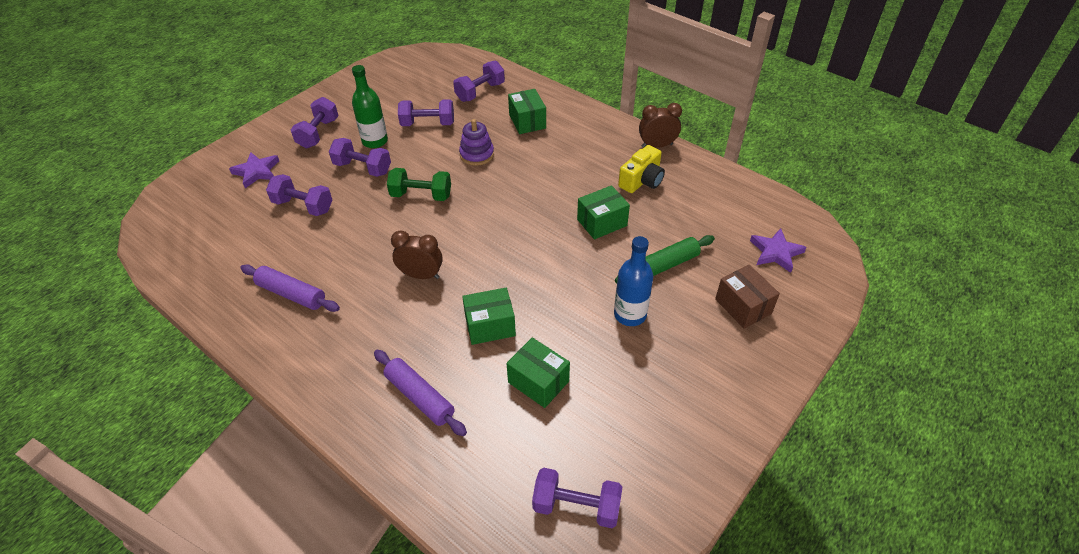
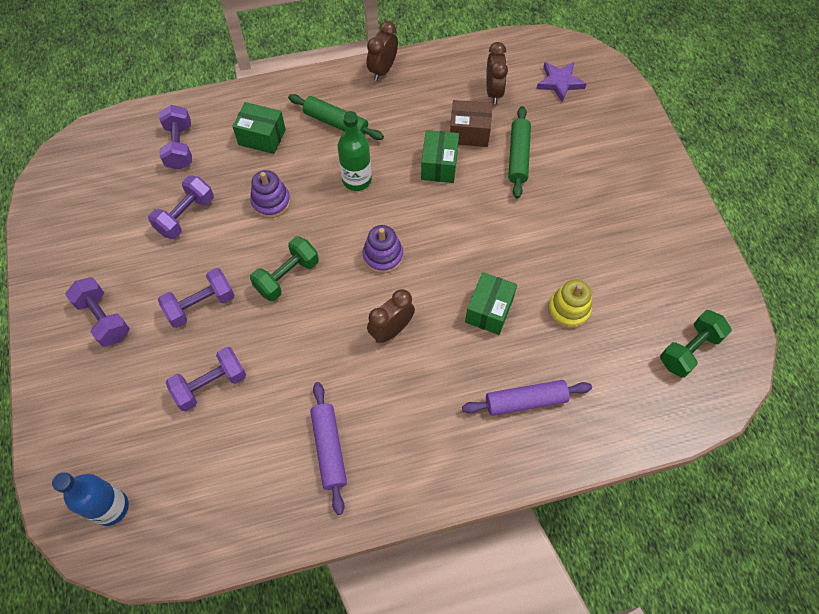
camera: 55 degrees left, 15 degrees up
(257, 172) = (113, 406): purple star -> none
(291, 294) = (329, 449): purple rolling pin -> purple rolling pin turned 75 degrees counterclockwise
(375, 141) = (168, 274): green bottle -> green bottle (357, 180)
(484, 235) = (383, 256): none -> purple stacking toy
(538, 382) = (568, 309): green box -> yellow stacking toy
(576, 506) = (689, 350): purple dumbbell -> green dumbbell
(579, 148) = (336, 123): none -> green rolling pin
(630, 314) = (549, 210): blue bottle -> blue bottle (111, 507)
(642, 180) = (415, 108): yellow camera -> none
(713, 216) = (493, 92): none -> brown clock
(743, 306) = (593, 138): brown box -> brown box (469, 133)

